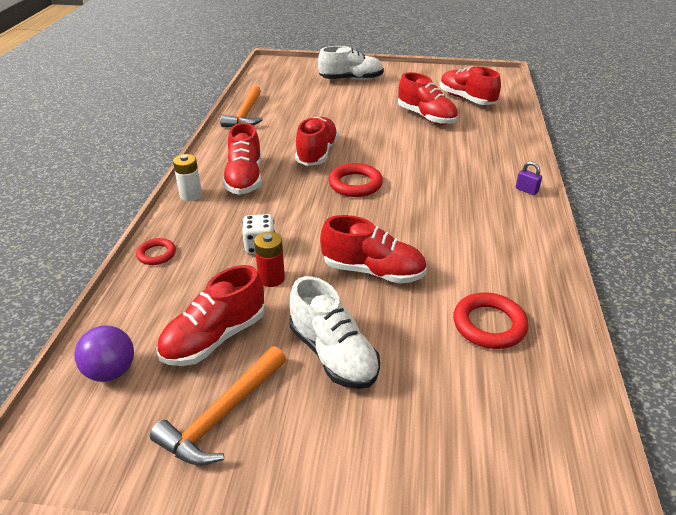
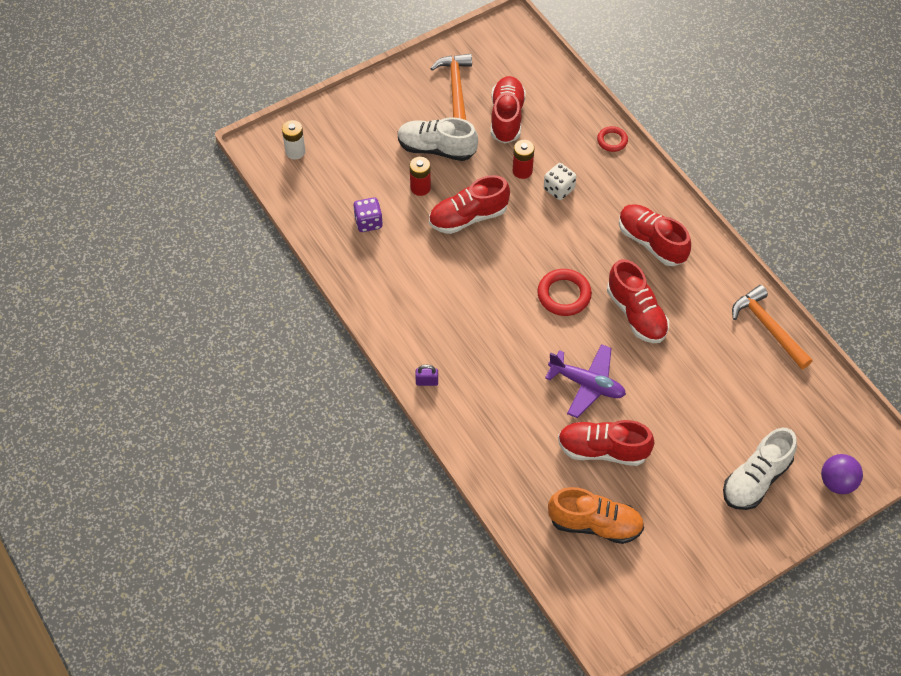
camera: 140 degrees right, 20 degrees up
(111, 371) = (533, 71): purple ball -> purple ball (837, 482)
(191, 195) = (664, 199): white battery -> white battery (295, 151)
(395, 324) = (420, 188): none -> red battery
(400, 141) = (587, 384): none -> purple plane
(466, 99) = (595, 524): red shoe -> orange shoe
(489, 325) = (368, 222): red ring -> purple dice

